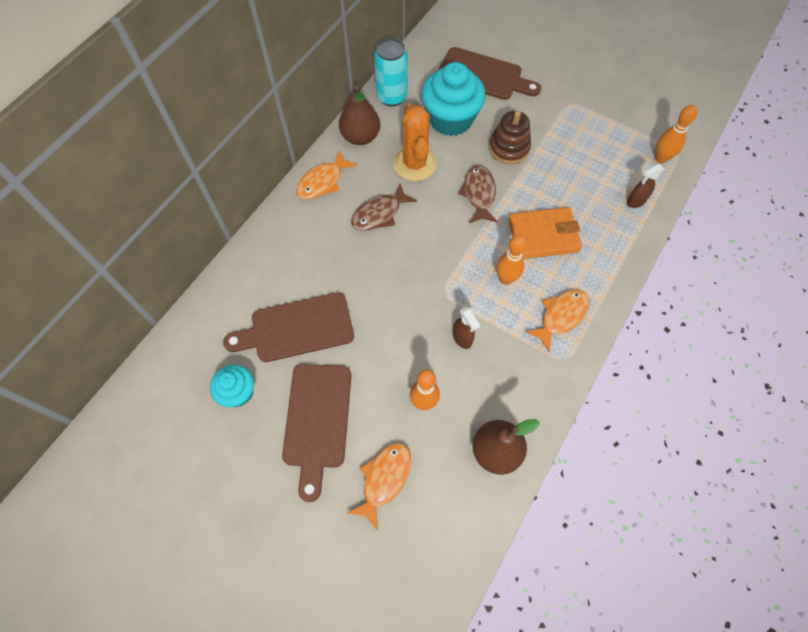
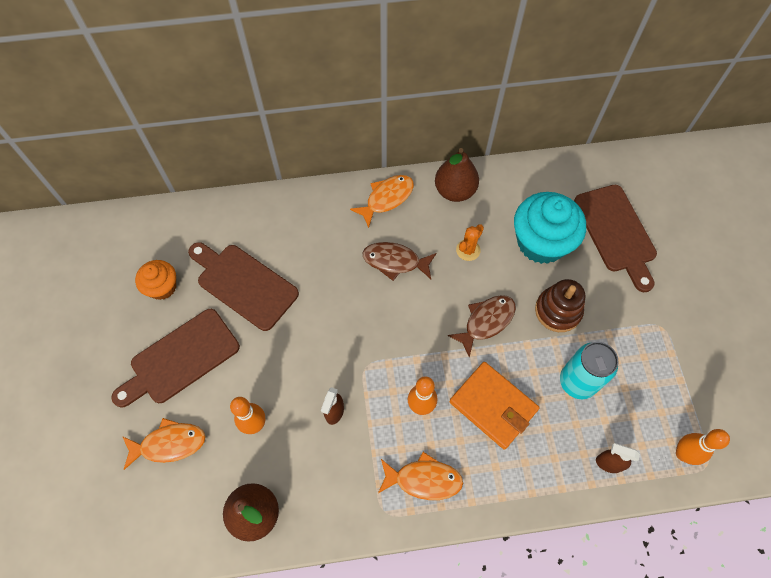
camera: 50 degrees right, 0 degrees up
(238, 392) = (162, 287): turquoise cupcake -> orange cupcake
(323, 182) = (386, 198): orange fish -> orange fish turned 135 degrees clockwise
(391, 97) = (518, 181): turquoise can -> turquoise can (577, 382)
(414, 164) = (468, 250): orange cactus -> orange cactus, size x0.52

